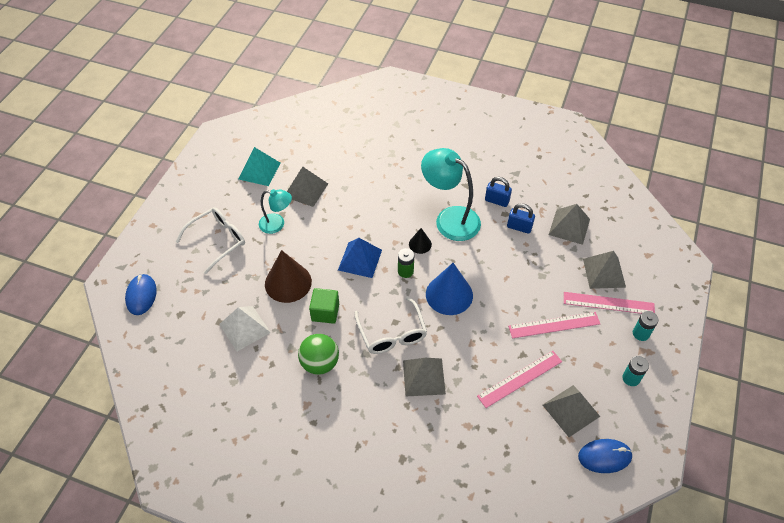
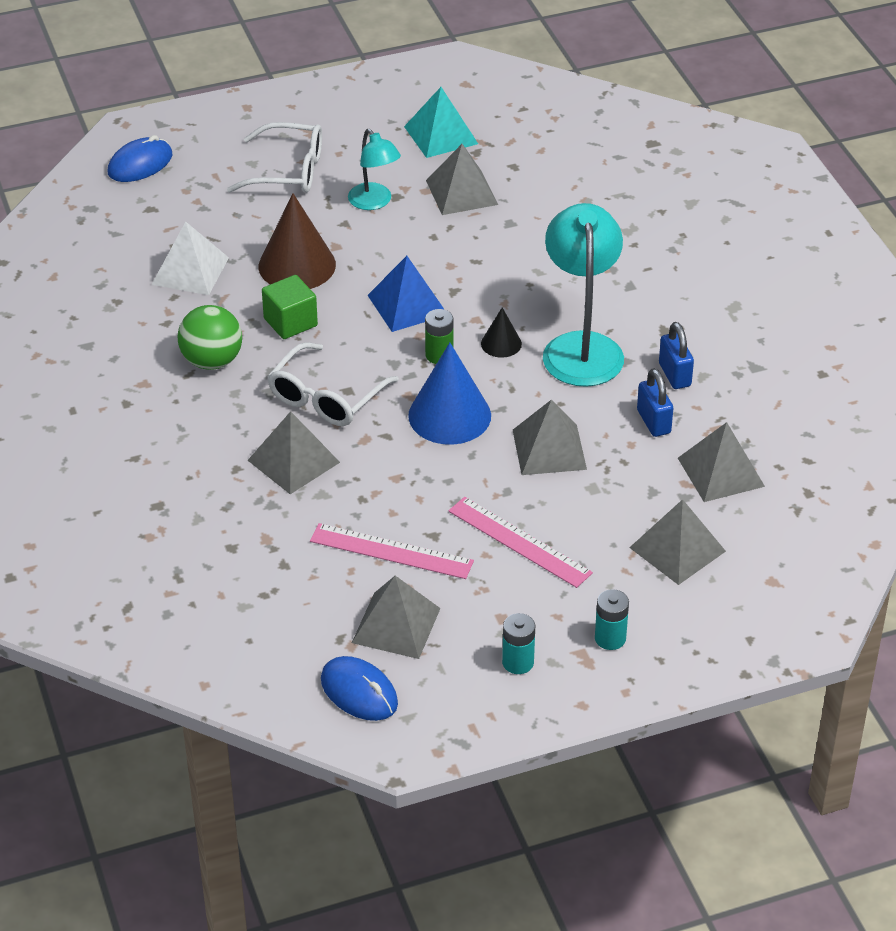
camera: 50 degrees right, 10 degrees down
(504, 274) = (549, 449): none -> grey pyramid
(608, 303) = (625, 580): pink ruler -> none

